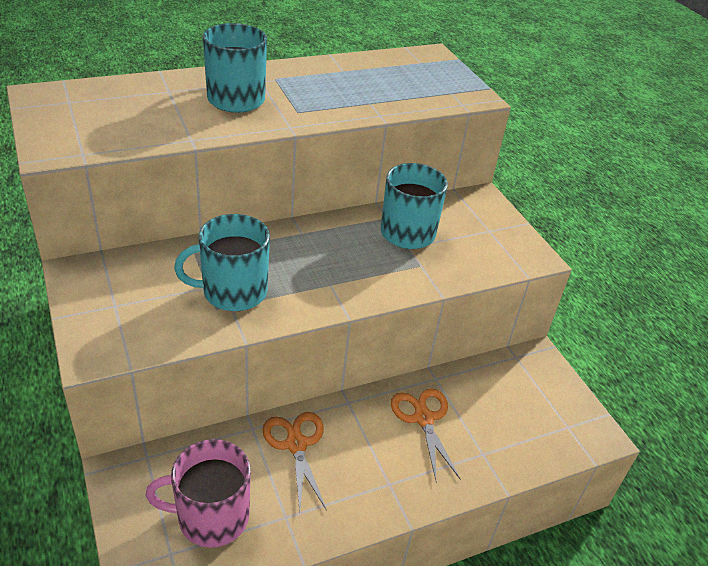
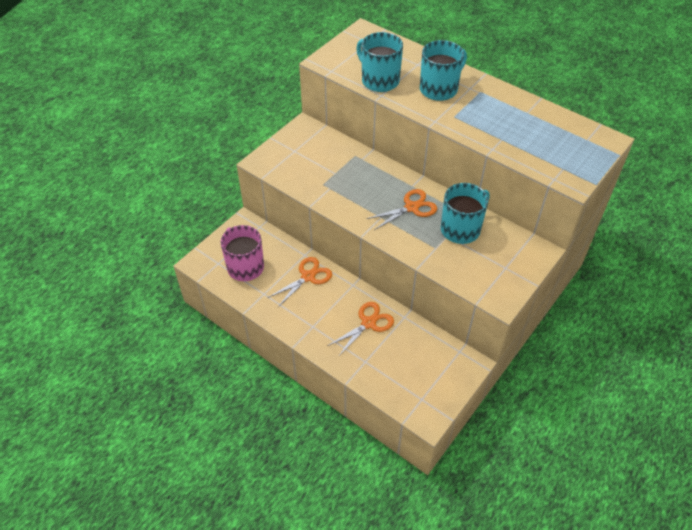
camera: 65 degrees right, 10 degrees up
(233, 292) = (340, 184): turquoise mug -> turquoise mug (379, 80)
(338, 251) = (411, 207): none -> orange scissors

